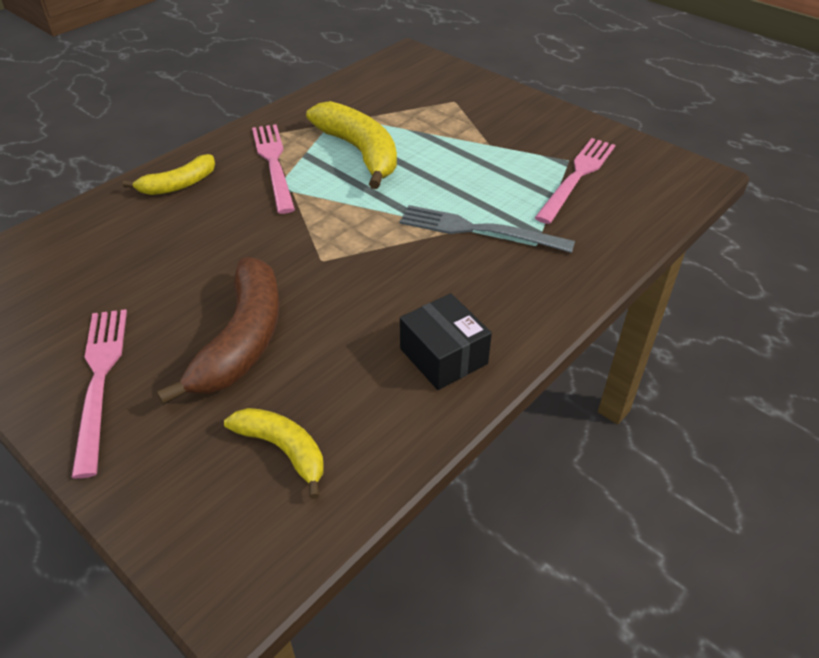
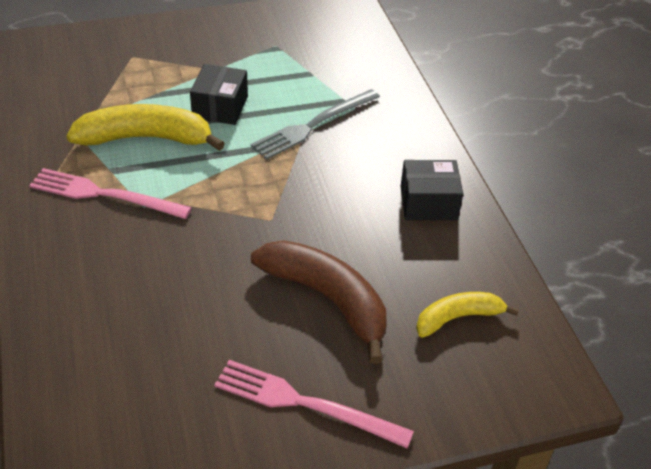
camera: 60 degrees left, 0 degrees up
(178, 185) = (68, 268): yellow banana -> none
(442, 169) = (220, 107): none -> black box
(577, 177) = (300, 52): pink fork -> none

